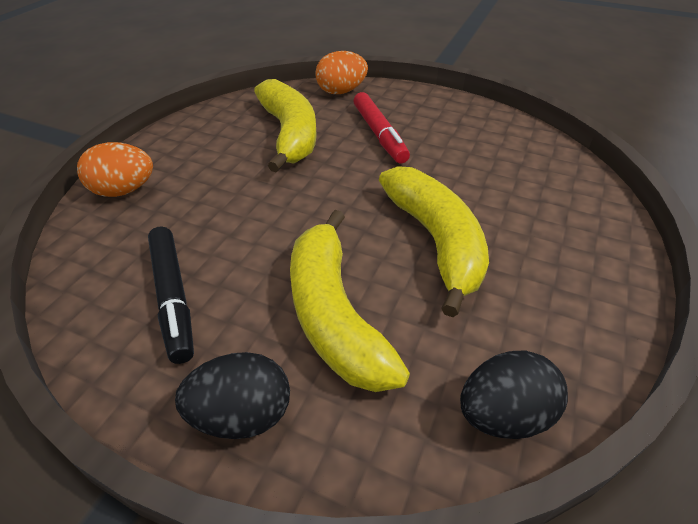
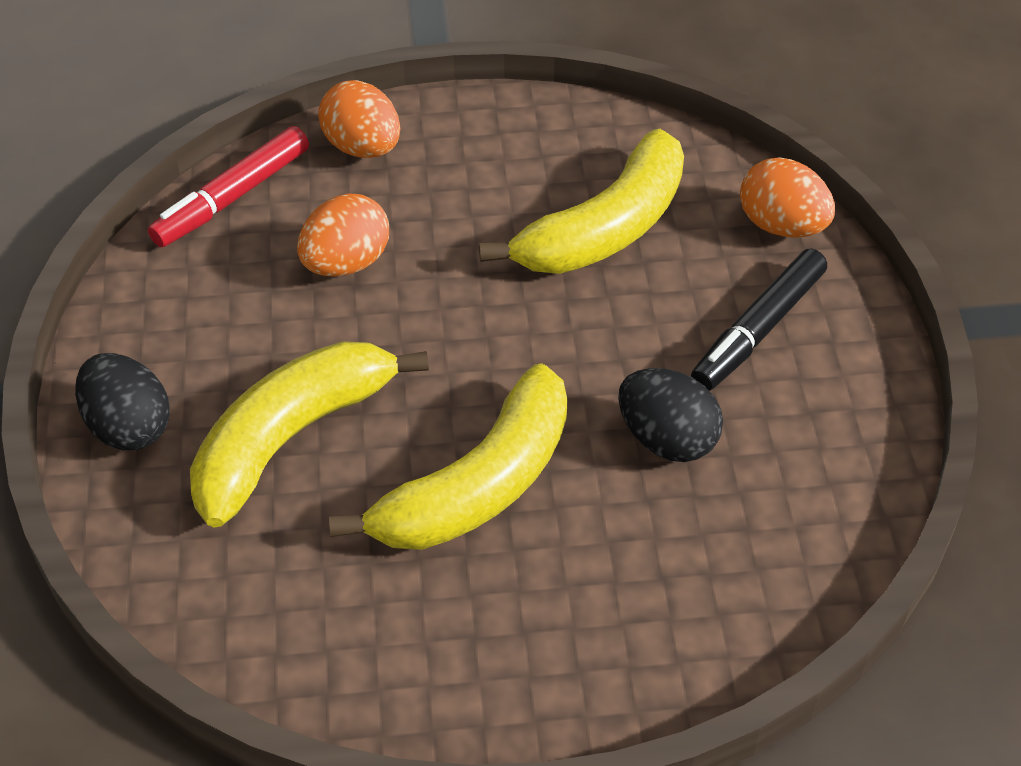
camera: 60 degrees right, 5 degrees up
(173, 297) = (231, 294): black marker -> black marker (758, 330)
(208, 231) = (346, 263): none -> orange egg
(379, 134) = (689, 326): red marker -> red marker (232, 197)
(503, 415) = (241, 634): black egg -> black egg (667, 439)

